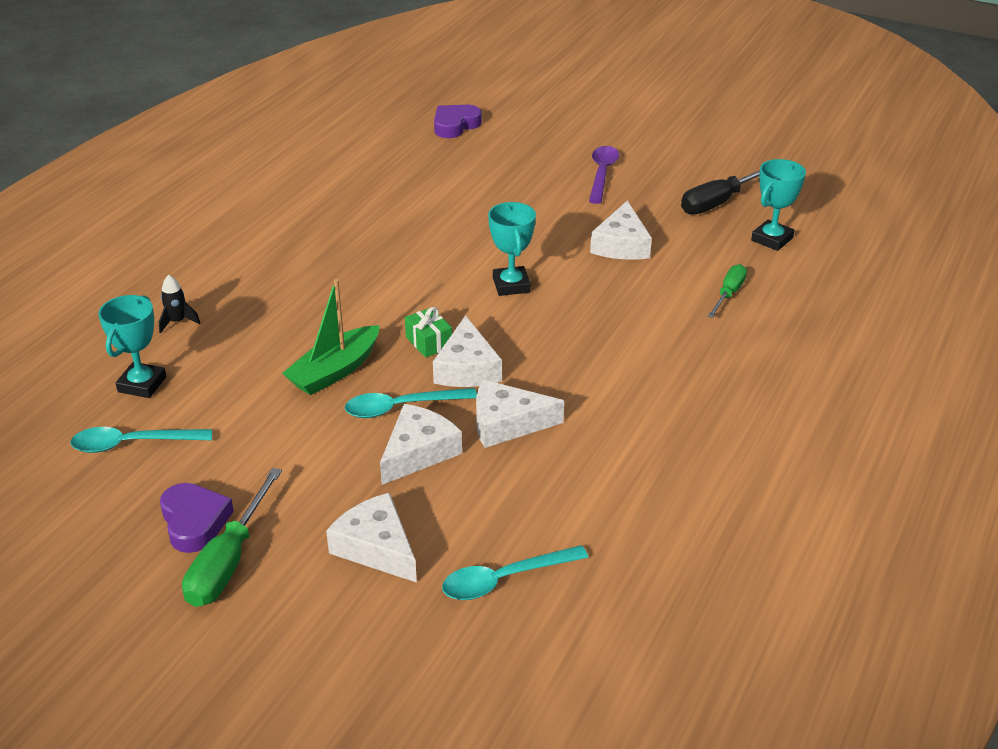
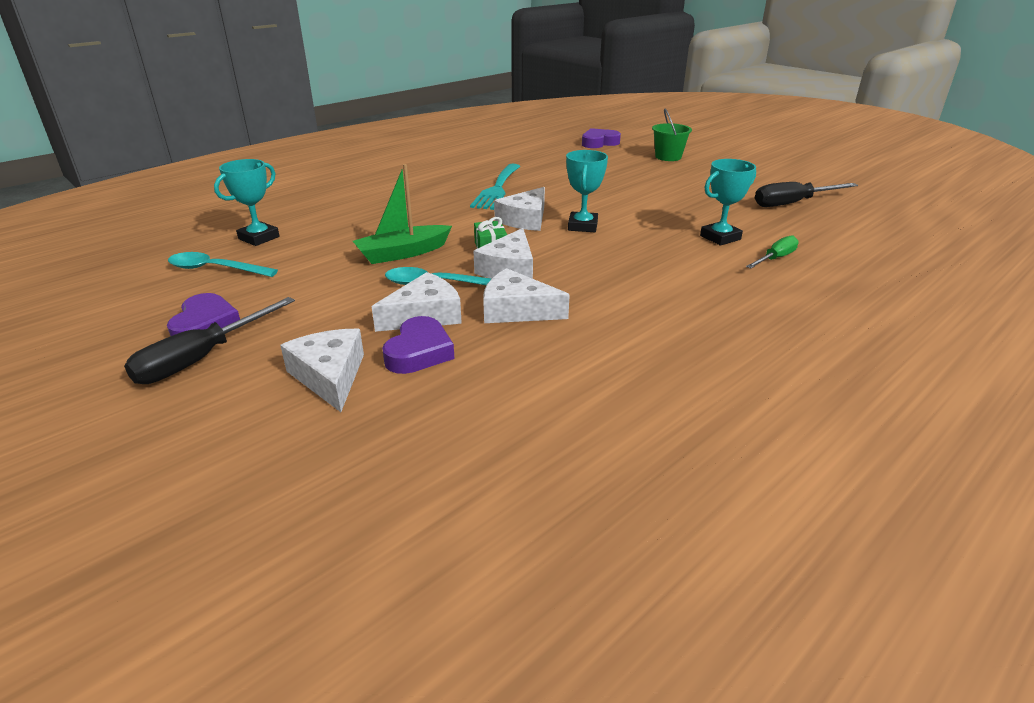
camera: 20 degrees right, 5 degrees down
(177, 322) = (318, 210): black rocket -> none
(228, 561) = (201, 358): green screwdriver -> black screwdriver
(377, 240) = (497, 189): none -> turquoise fork
(443, 498) = (419, 352): none -> purple heart
(504, 579) = (424, 430): turquoise spoon -> none
(552, 140) = (668, 157): none -> green bucket
(602, 174) = (697, 177): purple spoon -> none
(621, 245) = (691, 216): white cheese -> white cheese (525, 219)
(772, 239) = (832, 231): turquoise trophy -> turquoise trophy (720, 237)

